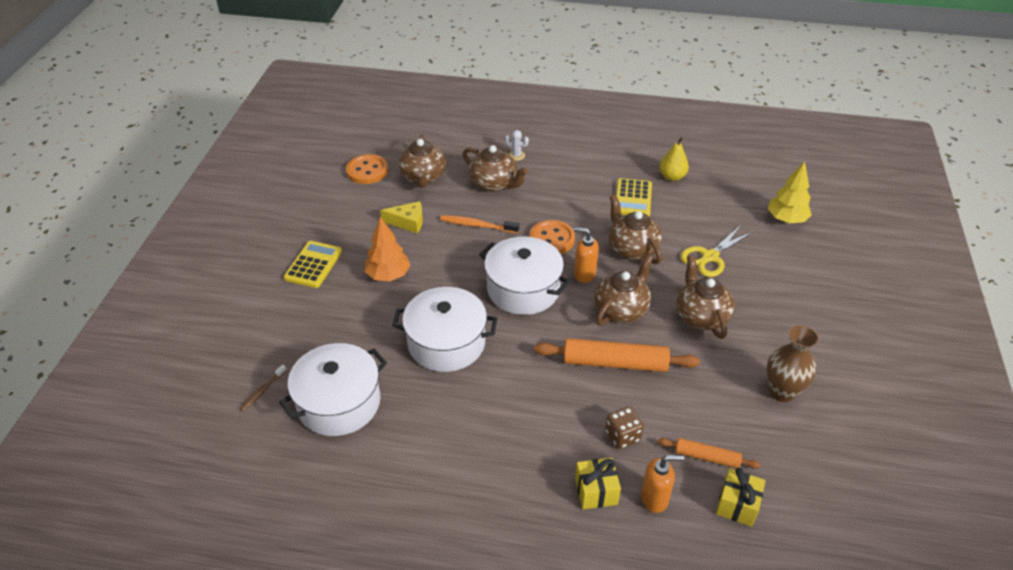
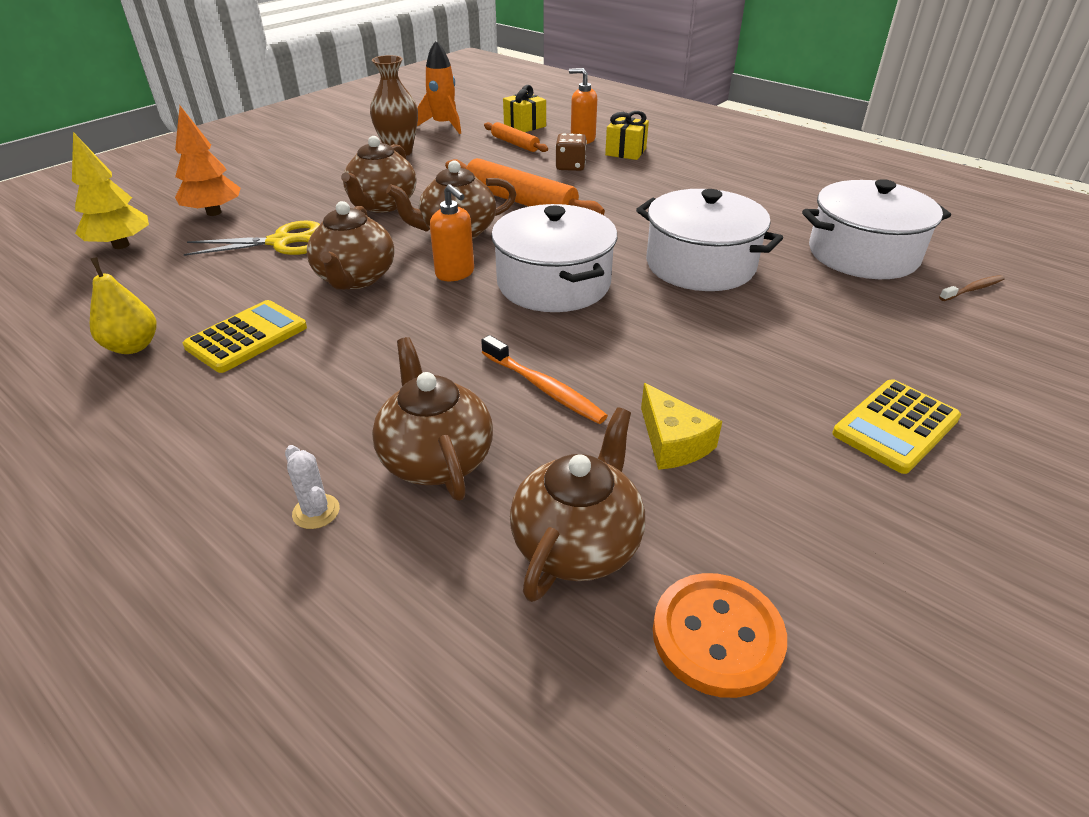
camera: 150 degrees left, 5 degrees down
(388, 275) = (751, 363): orange tree -> orange tree (214, 212)
(408, 222) = (673, 442): yellow cheese -> yellow cheese turned 150 degrees counterclockwise
(552, 239) = (445, 326): orange button -> none
(809, 463) = (443, 125): none -> orange rocket

